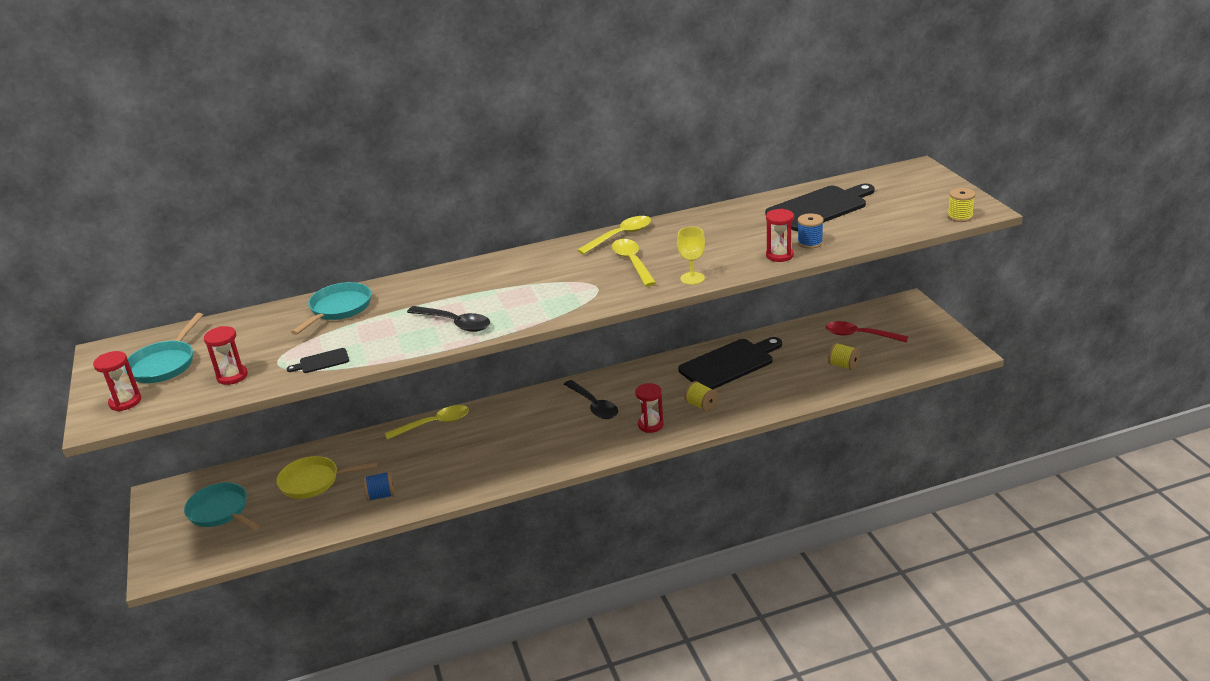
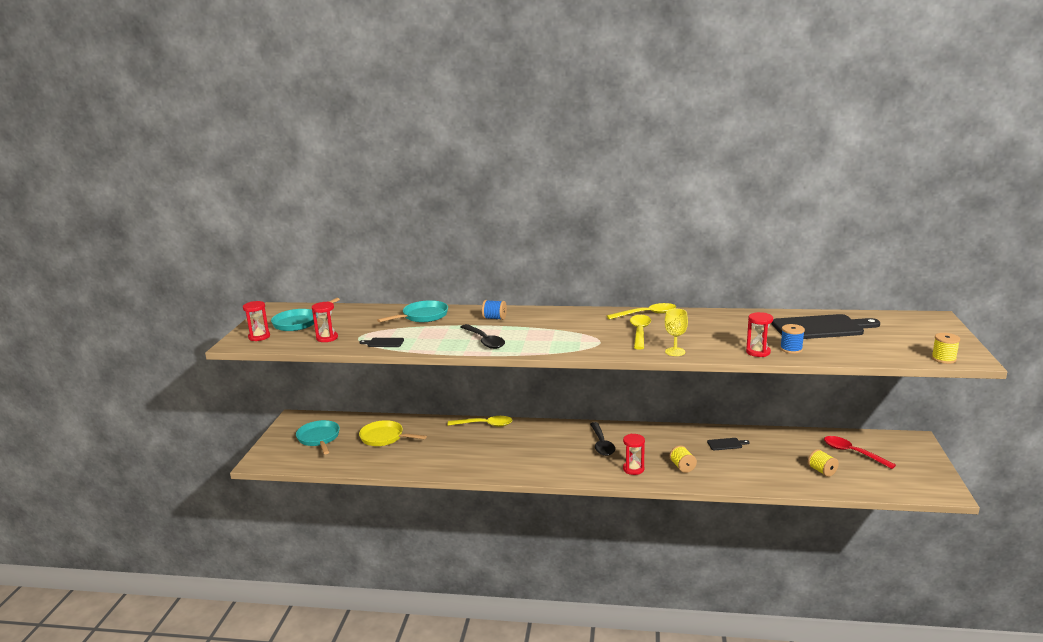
camera: 25 degrees right, 10 degrees down
(381, 496) = (417, 459): blue spool -> blue spool (494, 318)
(729, 364) = (726, 444): black cutting board -> black cutting board, size x0.43

